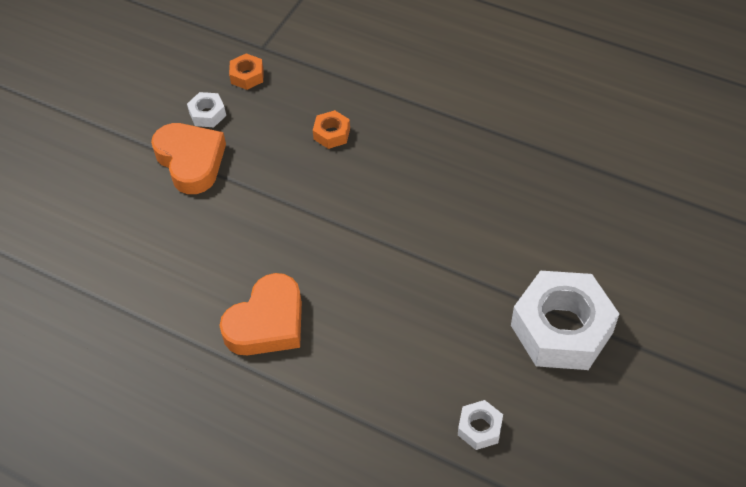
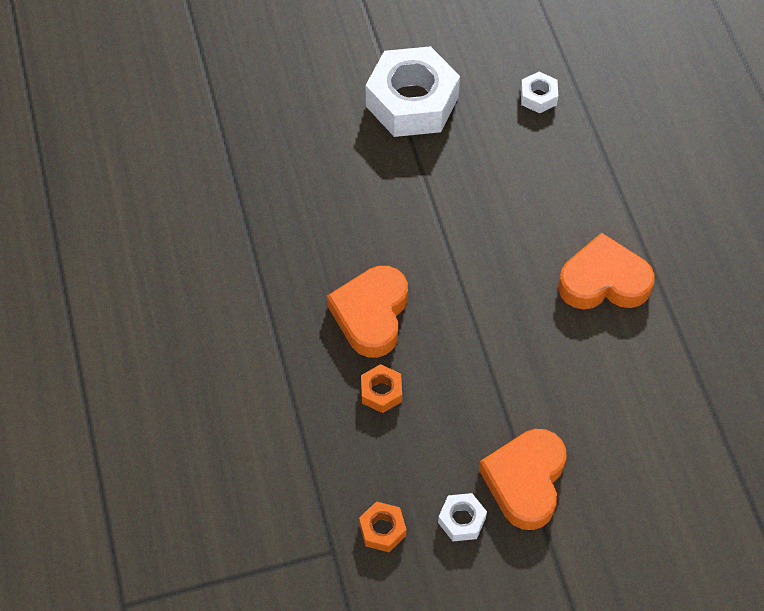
camera: 135 degrees left, 5 degrees up
(393, 167) = (371, 315): none -> orange heart

